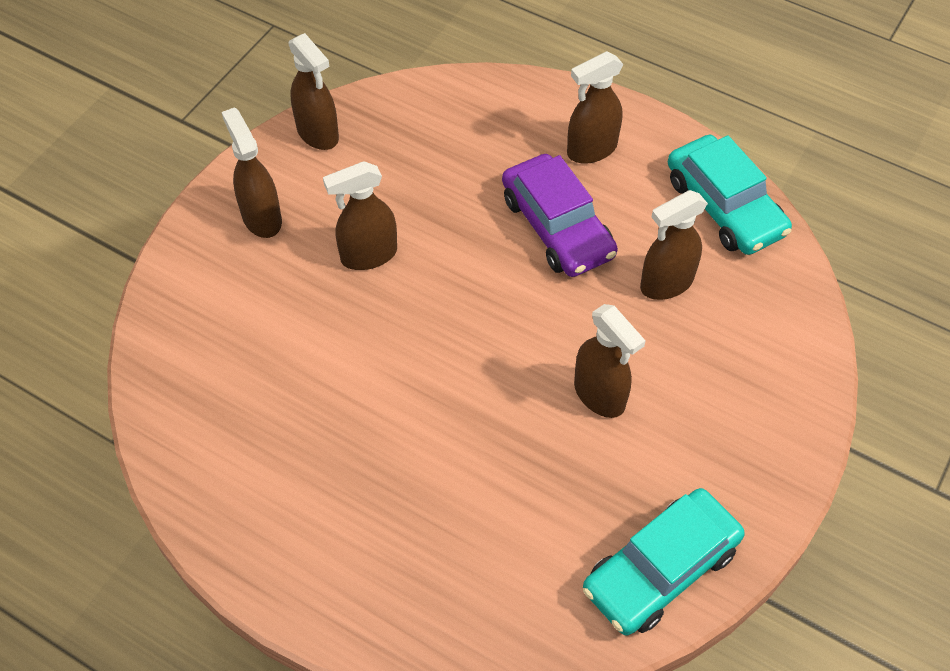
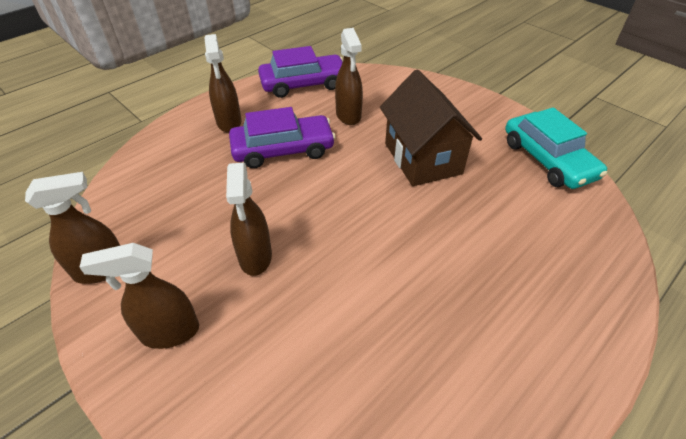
camera: 75 degrees left, 10 degrees down
(600, 395) = (422, 158): brown spray bottle -> brown house
(724, 206) = (303, 84): turquoise car -> purple car

